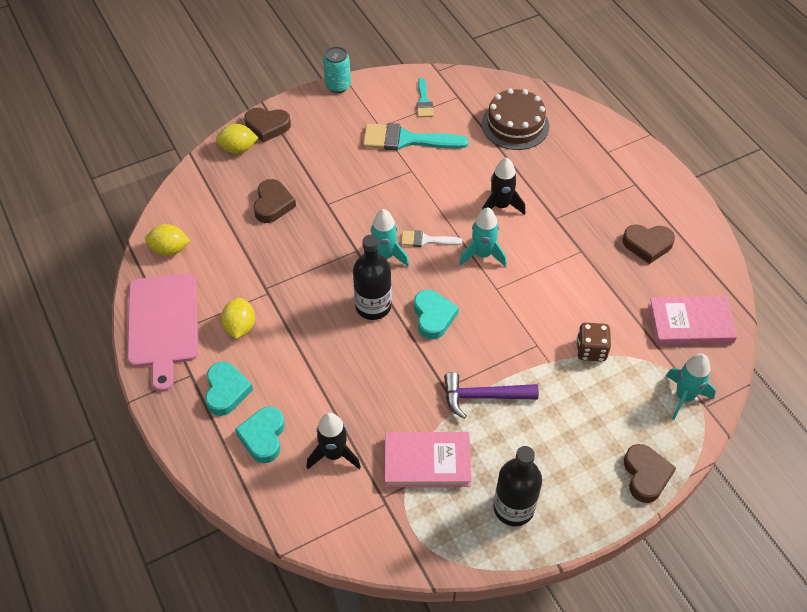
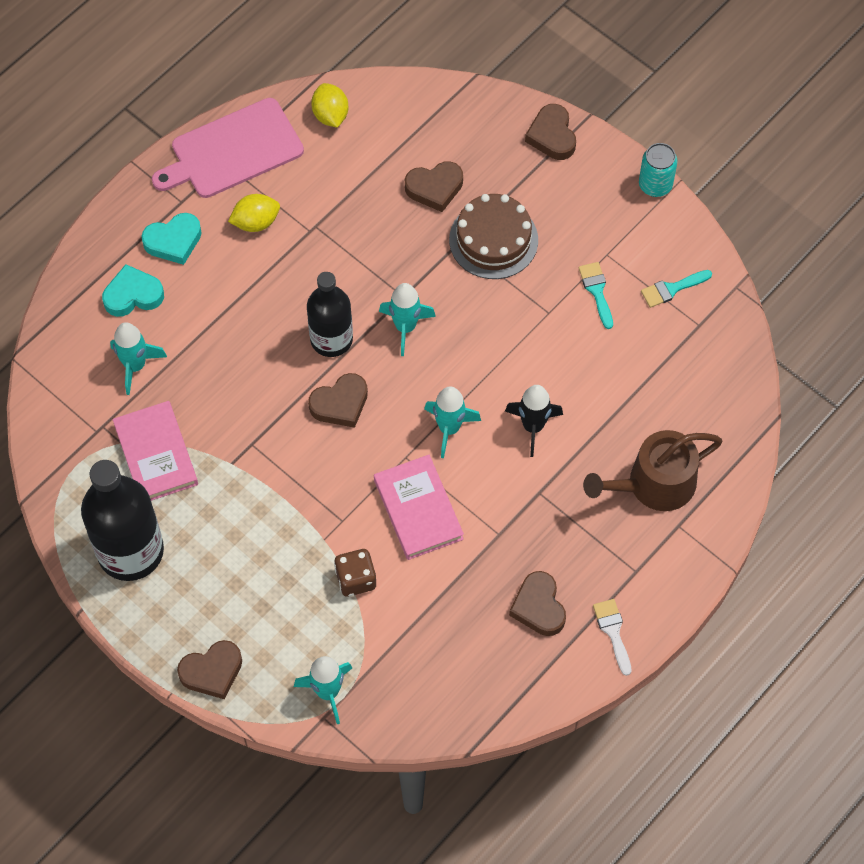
camera: 70 degrees right, 10 degrees up
(238, 149) = (503, 120): yellow lemon -> none
(334, 454) = (135, 366): black rocket -> turquoise rocket
(406, 140) = (596, 291): turquoise brush -> turquoise brush, size x0.54
(426, 240) = (447, 362): white brush -> white brush (613, 632)
(433, 317) = (340, 404): turquoise heart -> brown heart
(483, 396) = (254, 485): purple hammer -> none
(513, 508) = (130, 551): black bottle -> black bottle, size x1.50
(515, 125) = (678, 405): brown cake -> brown cake (493, 240)
(571, 154) = (654, 484): none -> brown watering can
(690, 323) = (435, 679): pink book -> pink book (418, 509)

